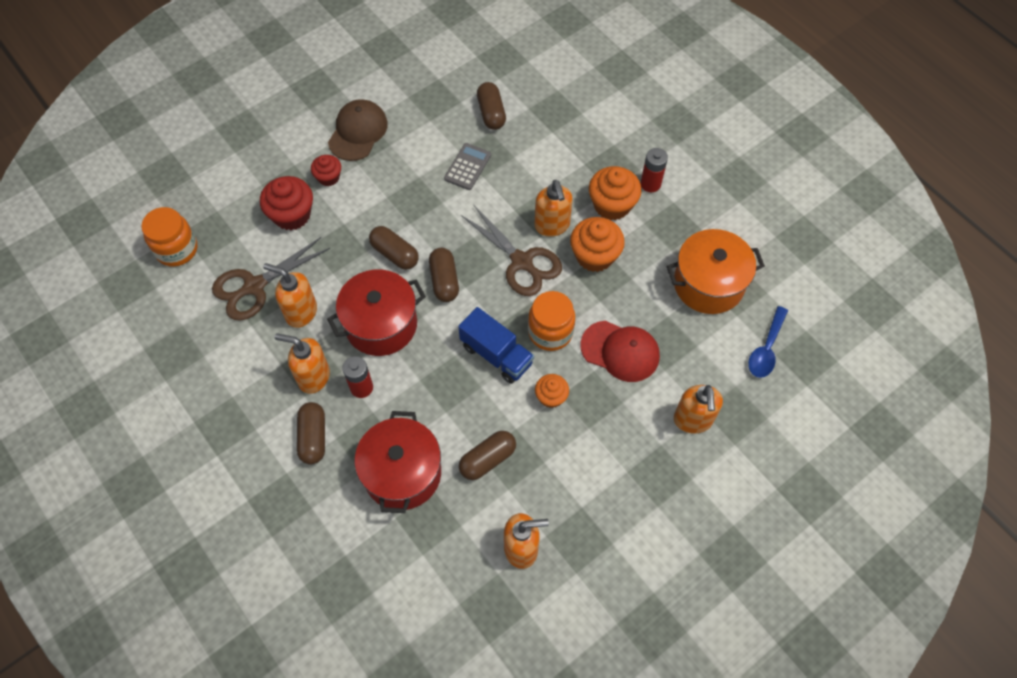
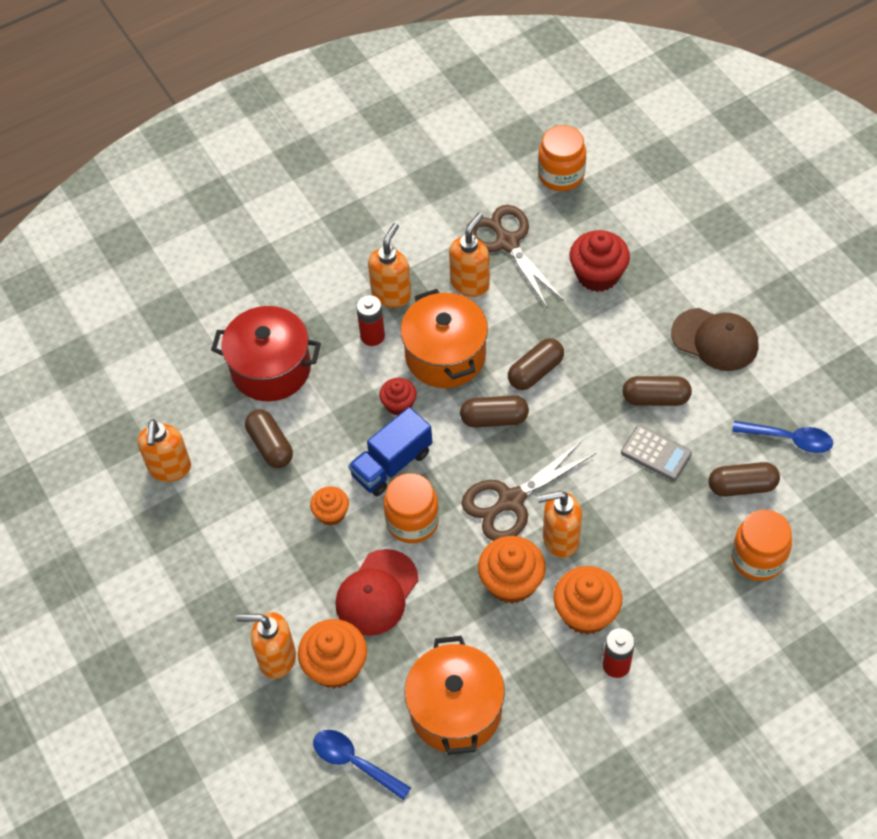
camera: 100 degrees right, 5 degrees down
(313, 437) = (324, 294): brown capsule -> brown capsule (655, 398)
(328, 177) = (648, 309): red cupcake -> red cupcake (399, 404)
(381, 324) = (445, 355): red pot -> orange pot
(447, 85) = (789, 439): none -> blue spoon
(550, 103) = (757, 558): none -> orange jar
(690, 373) = (335, 666): none -> orange cupcake

